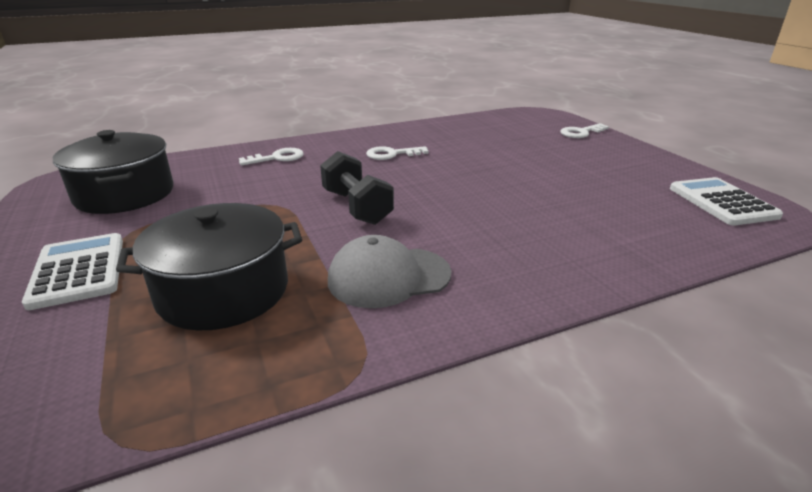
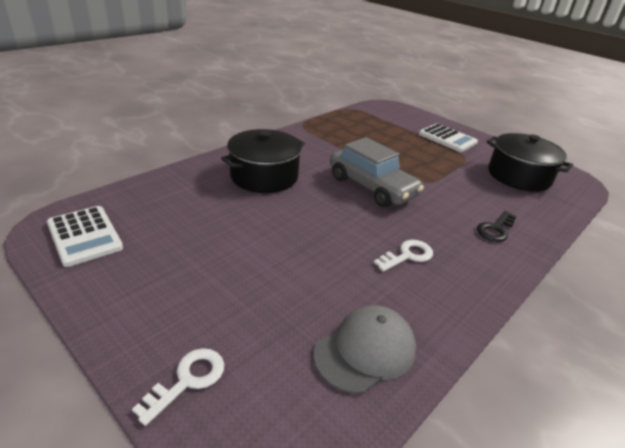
camera: 155 degrees right, 5 degrees up
(223, 291) = (378, 138): black pot -> black pot (264, 176)
(277, 158) = (495, 229): white key -> black key
(357, 207) = (372, 187): black dumbbell -> grey car
(389, 277) = (316, 151): grey cap -> grey cap (365, 351)

